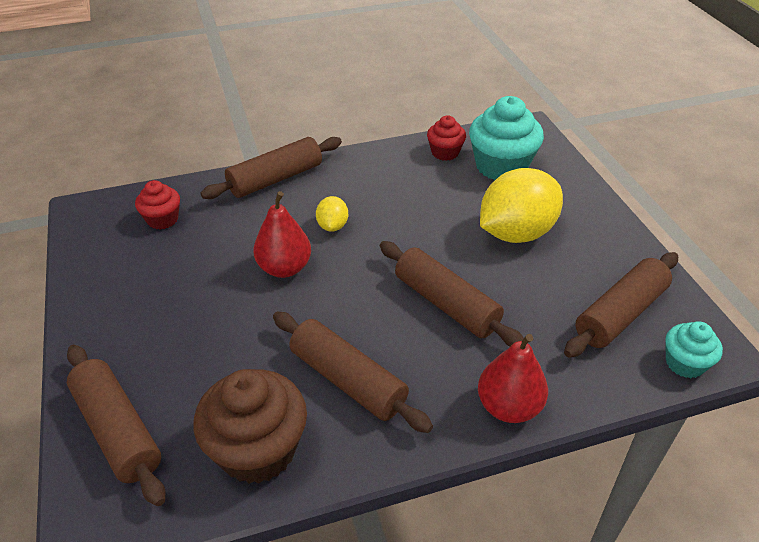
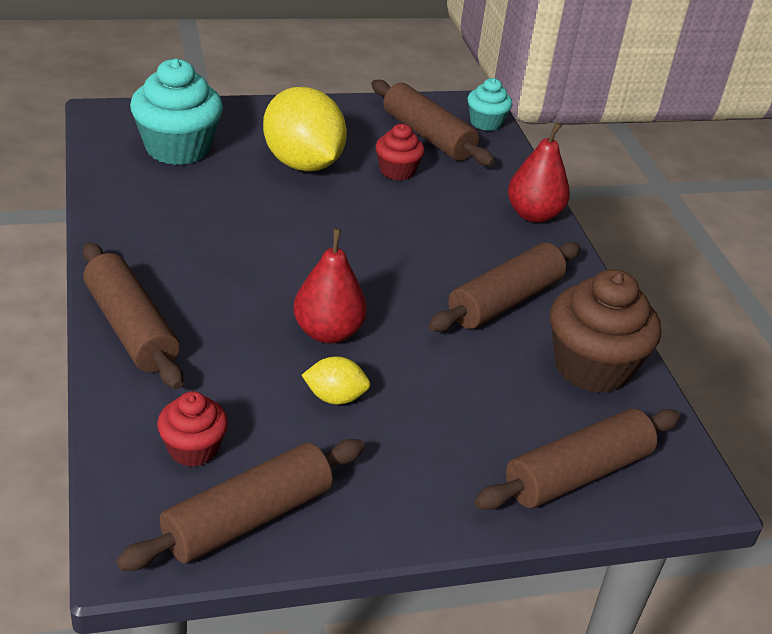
camera: 90 degrees left, 5 degrees down
(332, 226) = (255, 286): yellow lemon -> yellow lemon (335, 397)
(445, 152) = (130, 181): red cupcake -> red cupcake (397, 171)
(446, 304) = (404, 225): brown rolling pin -> brown rolling pin (248, 519)

